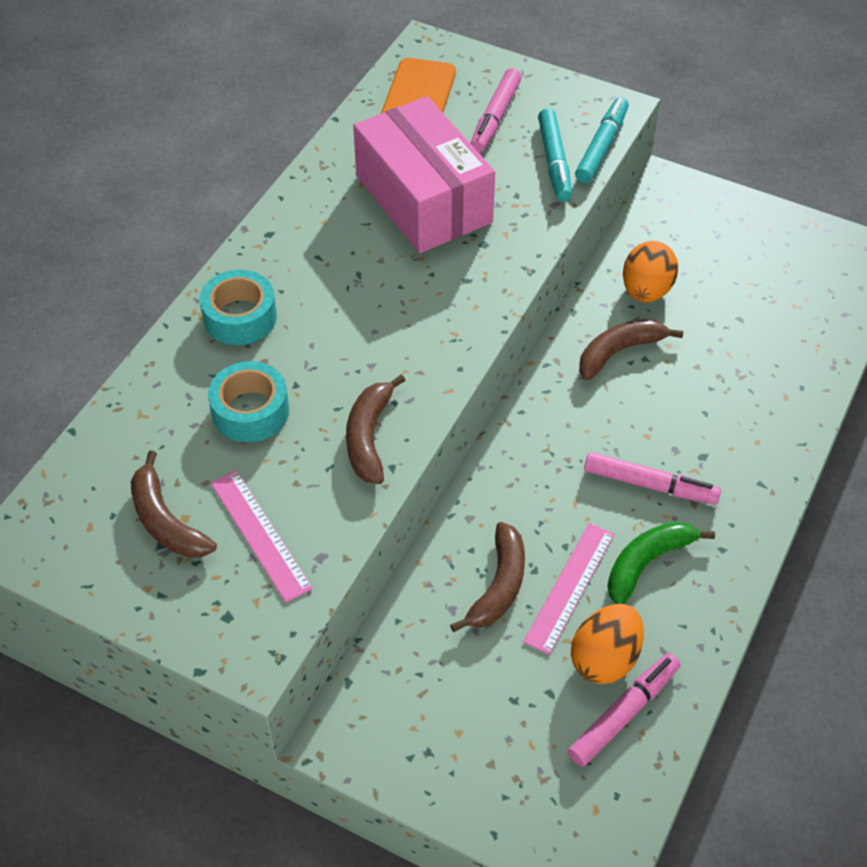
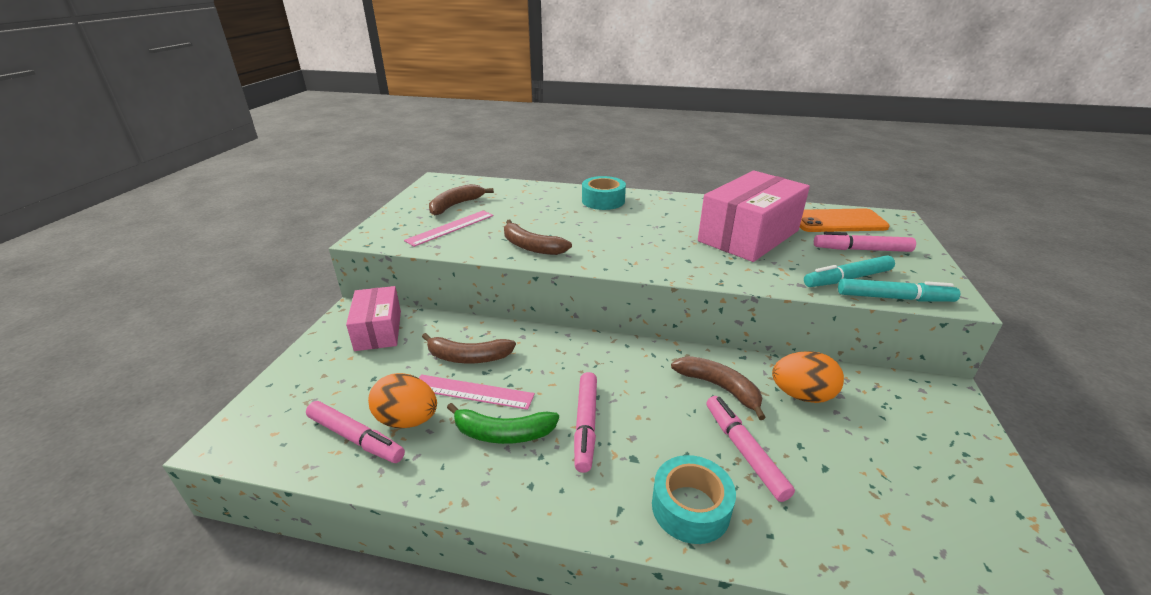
camera: 75 degrees right, 20 degrees down
(250, 411) = (536, 213): turquoise tape -> turquoise tape (690, 508)
(369, 437) = (531, 247): brown banana -> brown banana turned 135 degrees counterclockwise
(400, 698) = (378, 330): none -> pink box
(646, 563) = (503, 433): green banana -> green banana turned 150 degrees clockwise
(710, 367) = (744, 451): none -> pink marker

